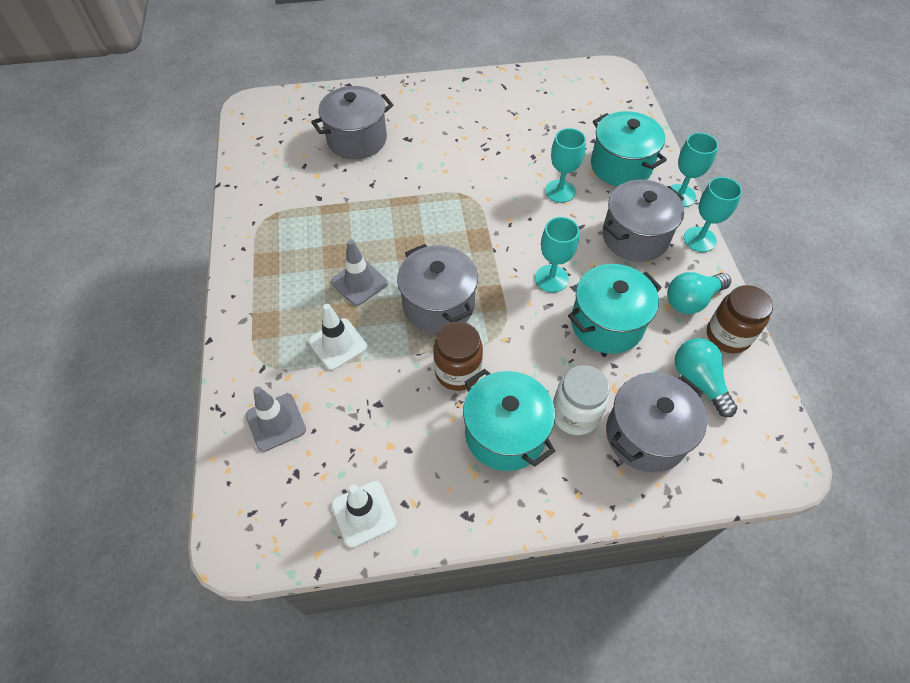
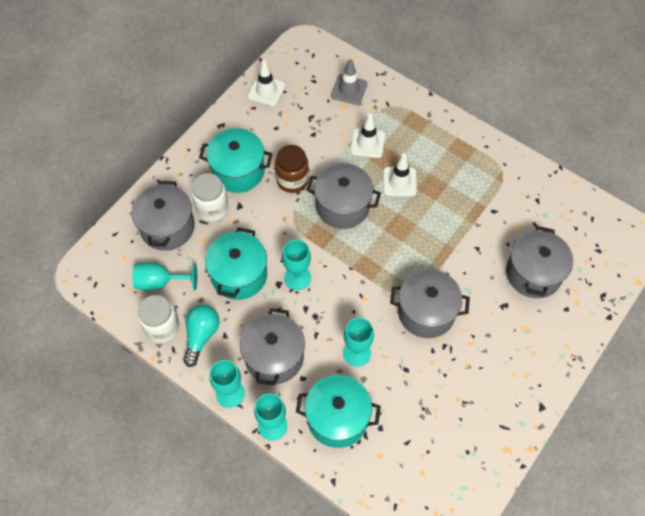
camera: 135 degrees right, 5 degrees up
(359, 282) = (399, 182): grey traffic cone -> white traffic cone
(471, 176) = (426, 312): none -> grey pot
(698, 381) = (160, 282): turquoise light bulb -> turquoise goblet
(727, 336) = (162, 327): brown jar -> white jar

